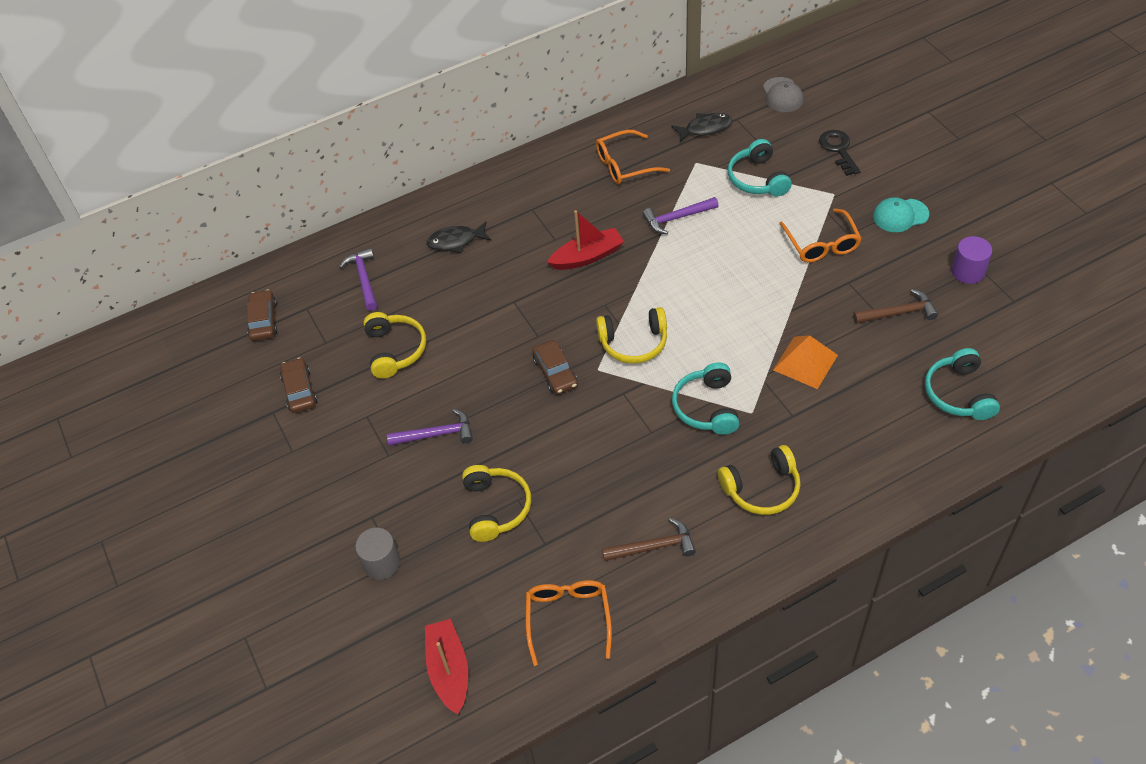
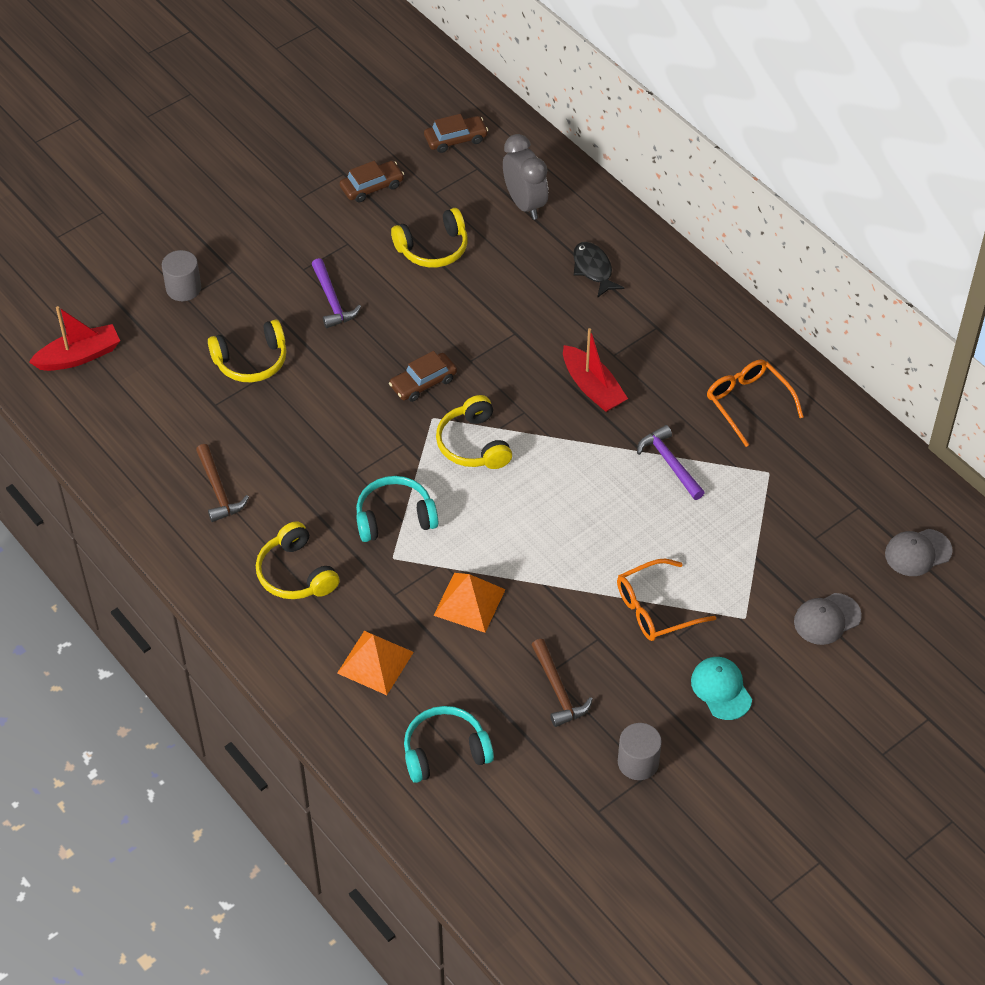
camera: 75 degrees right, 0 degrees up
(363, 279) = (525, 204): purple hammer -> grey clock
(568, 619) = (135, 434): orange glasses -> none
(705, 128) = (832, 476): black fish -> none
(757, 179) = (754, 537): turquoise headphones -> none
(838, 150) = (827, 619): black key -> grey cap
(865, 435) = (375, 662): none -> orange pyramid
(968, 271) = (638, 762): purple cylinder -> grey cylinder

